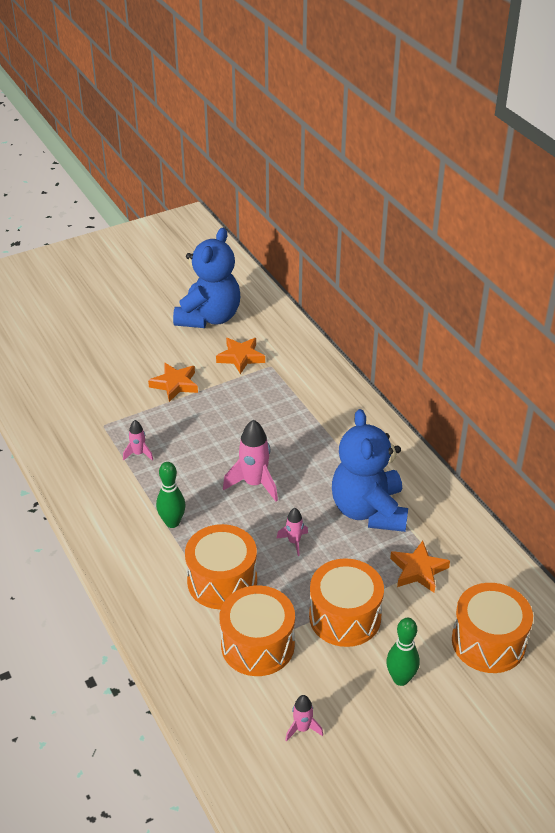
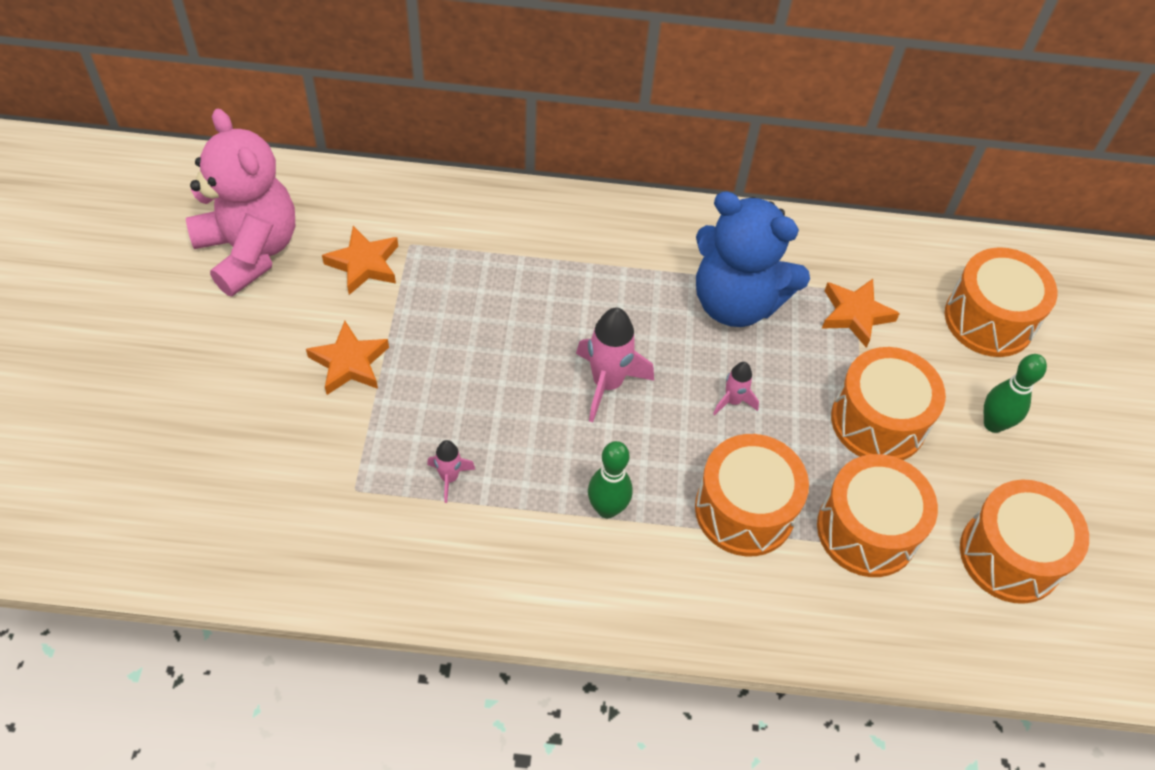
camera: 60 degrees left, 15 degrees up
(209, 317) = (250, 250): blue teddy bear -> pink teddy bear
(302, 728) = (1010, 555): pink rocket -> orange drum

